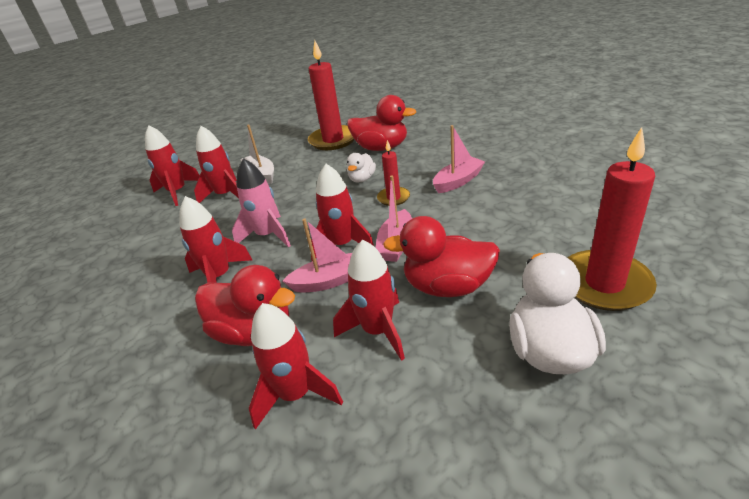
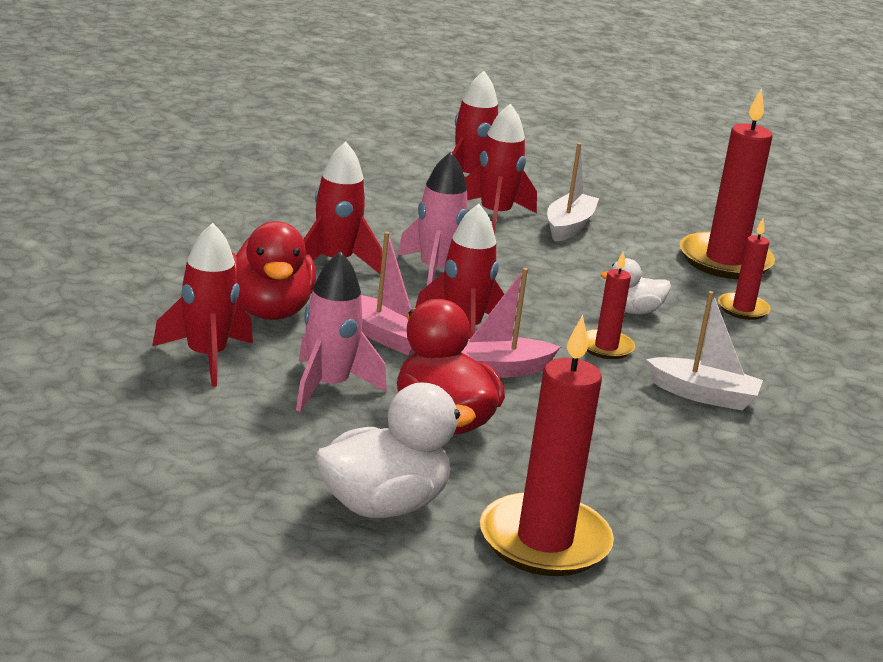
camera: 50 degrees right, 10 degrees down
(378, 331) = (328, 387): red rocket -> pink rocket
(381, 148) = (743, 309): red duck -> red candle
(458, 181) = (703, 395): pink boat -> white boat

